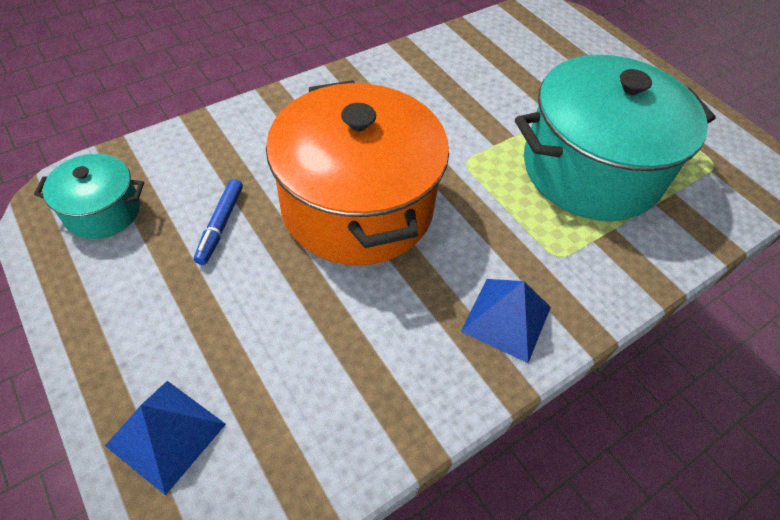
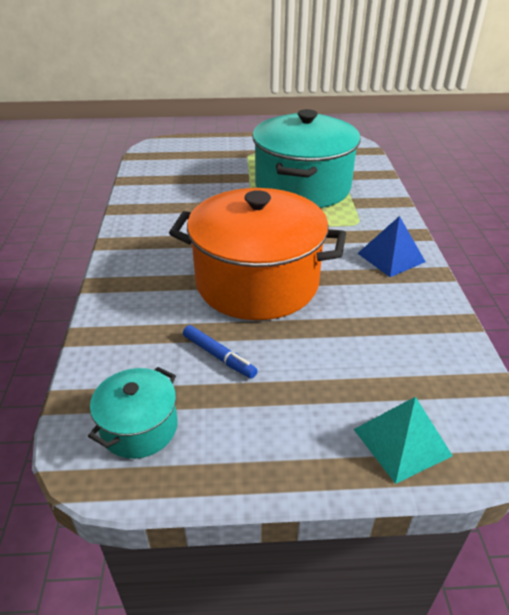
camera: 55 degrees left, 15 degrees down
(166, 434) = (401, 442): blue pyramid -> turquoise pyramid

